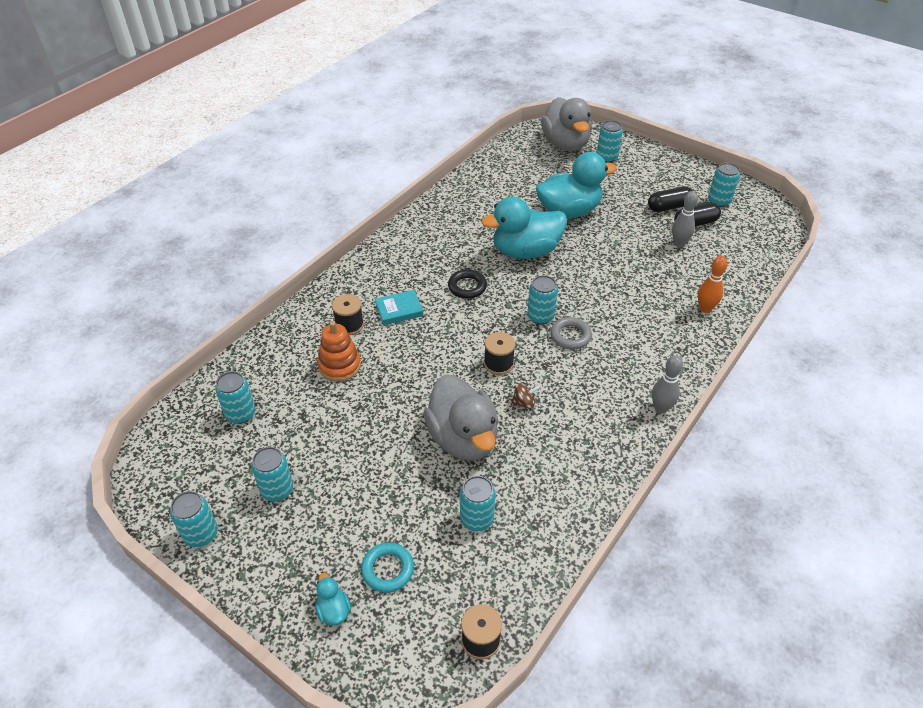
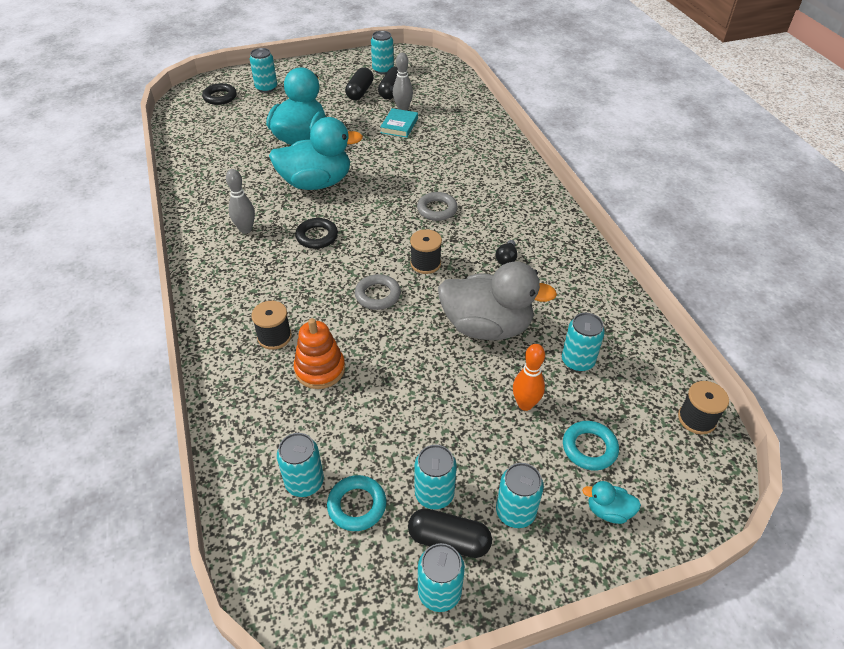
camera: 55 degrees left, 0 degrees up
(240, 452) = (357, 505): none -> turquoise ring
(244, 518) = (449, 540): none -> black capsule
(399, 310) = (295, 293): turquoise book -> turquoise book (399, 125)
(438, 355) = (378, 295): none -> grey ring
(523, 403) = (481, 271): brown spinning top -> none
(525, 251) = (316, 183): turquoise duck -> turquoise duck turned 120 degrees counterclockwise
(540, 316) = (399, 214): turquoise can -> turquoise can (515, 512)
(555, 411) = (506, 259): none -> black light bulb
(565, 144) = (220, 97): grey duck -> black ring
(661, 408) = (551, 205): grey bowling pin -> grey bowling pin (246, 229)
(705, 309) = (479, 134): orange bowling pin -> orange bowling pin (525, 404)

